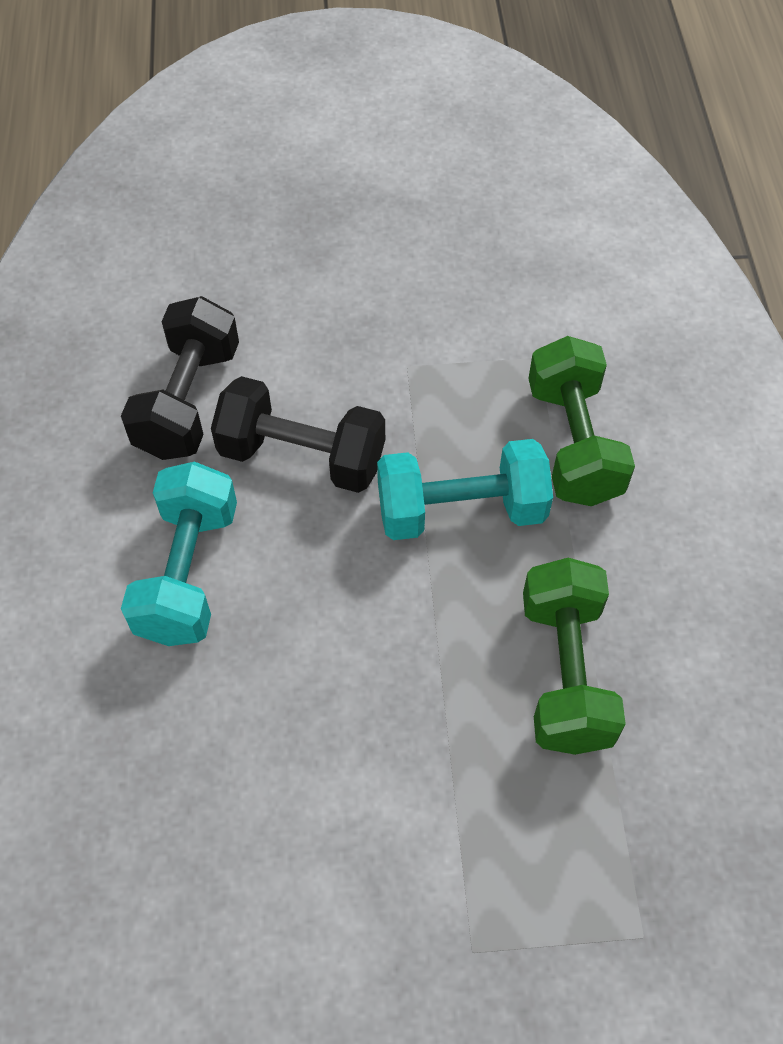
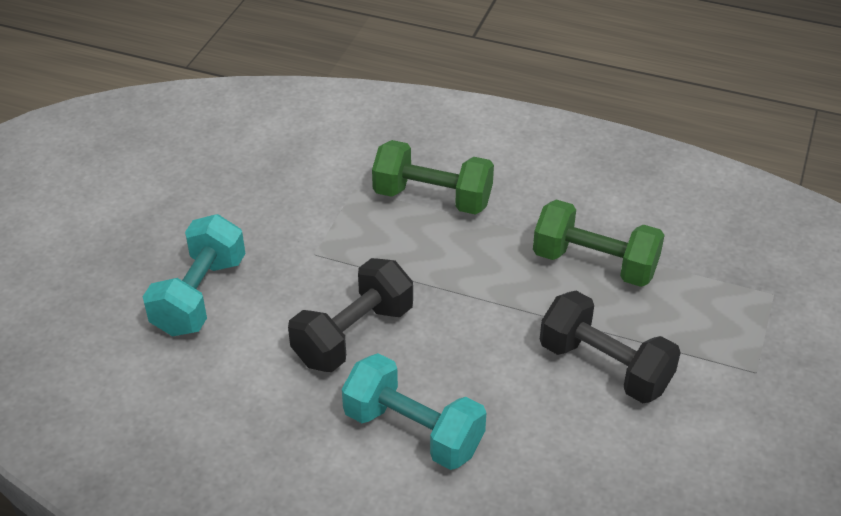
camera: 65 degrees left, 15 degrees down
(188, 401) = (257, 385): black dumbbell -> black dumbbell (604, 367)
(461, 510) = (450, 268): turquoise dumbbell -> turquoise dumbbell (199, 296)

